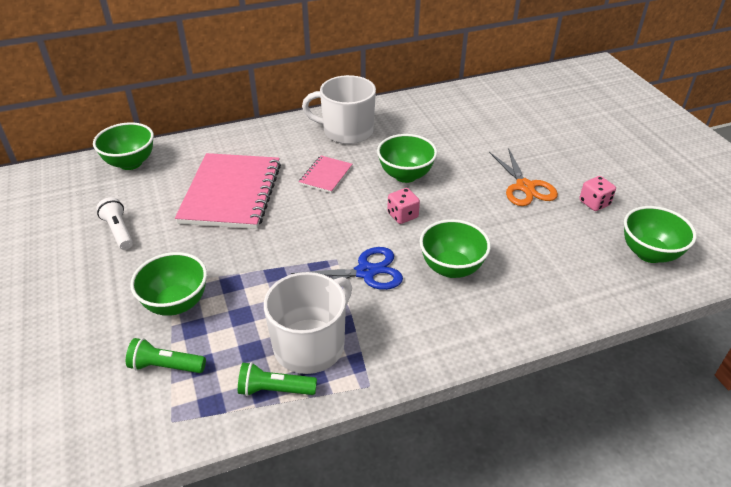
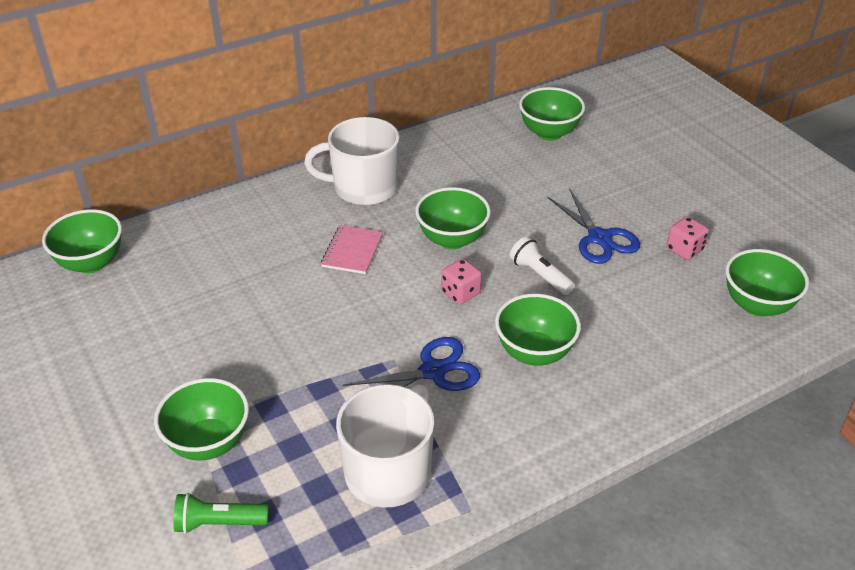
camera: 10 degrees left, 0 degrees up
(119, 231) = (105, 358): white flashlight -> white flashlight (540, 275)
(231, 193) = (237, 289): pink notebook -> none
(274, 389) = (360, 531): green flashlight -> none
(501, 106) = (549, 133): none -> green bowl
(525, 187) = (599, 238): orange scissors -> blue scissors

